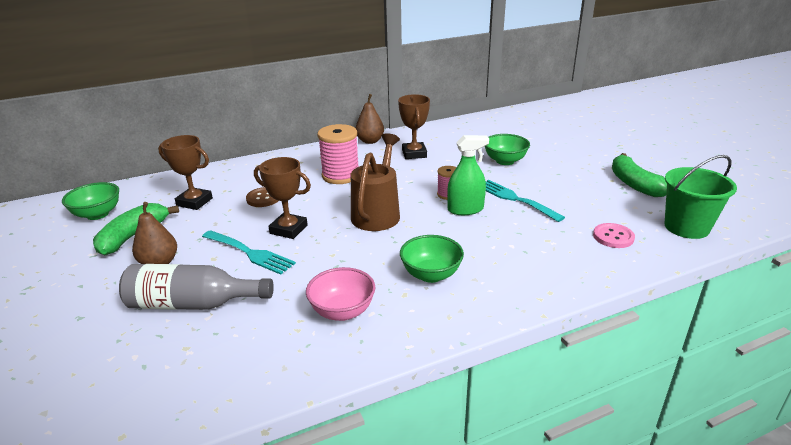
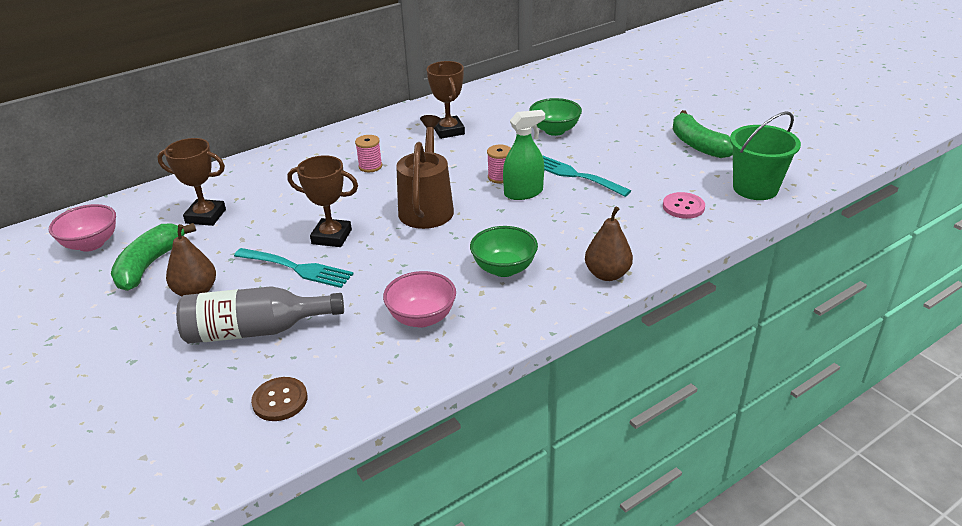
camera: 10 degrees left, 5 degrees up
(97, 214) = (91, 244): green bowl -> pink bowl
(263, 198) = (288, 203): brown button -> brown button (280, 400)
(340, 176) = (370, 166): pink spool -> pink spool, size x0.53
(370, 141) = (391, 119): brown pear -> brown pear (607, 274)

